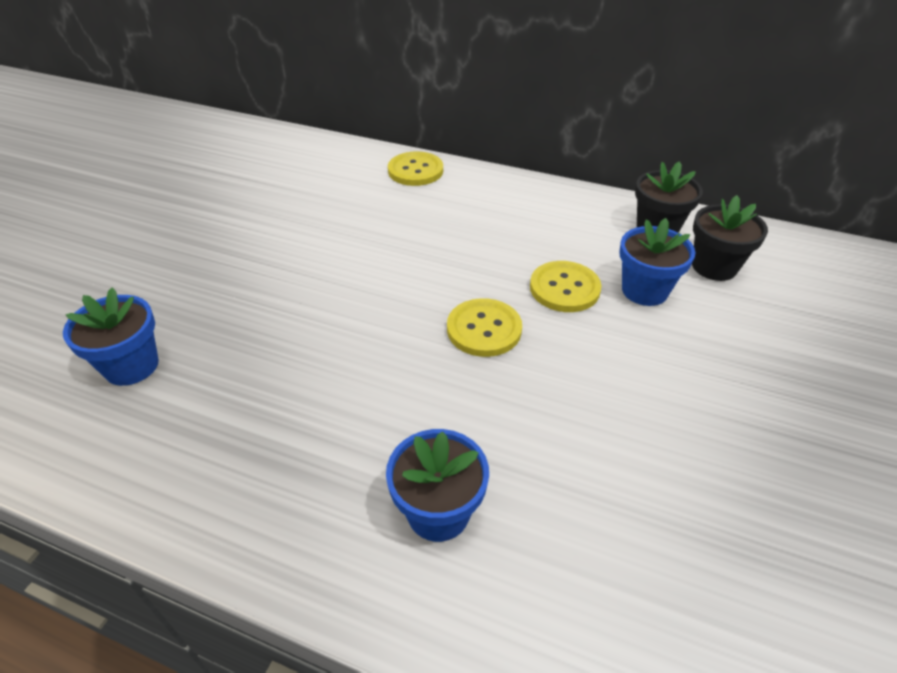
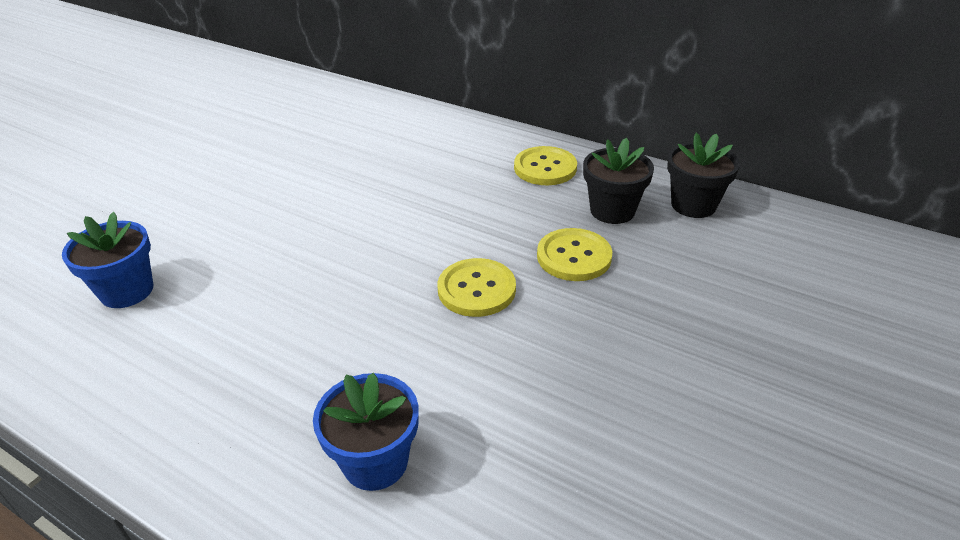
camera: 10 degrees right, 5 degrees down
(415, 171) = (454, 129): yellow button -> yellow button (545, 168)
(644, 290) = (660, 266): blue flower pot -> none
(714, 267) = (746, 248): black flower pot -> black flower pot (612, 210)

